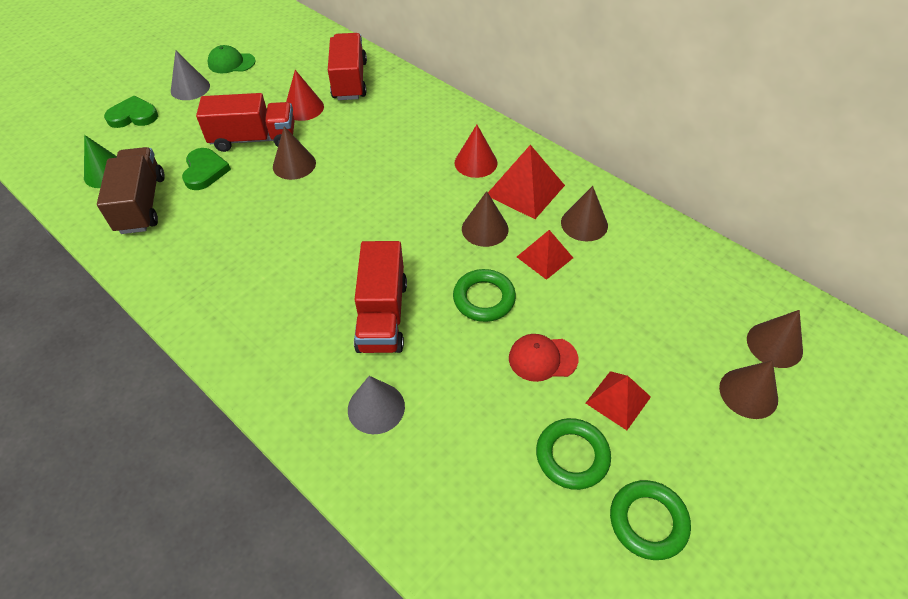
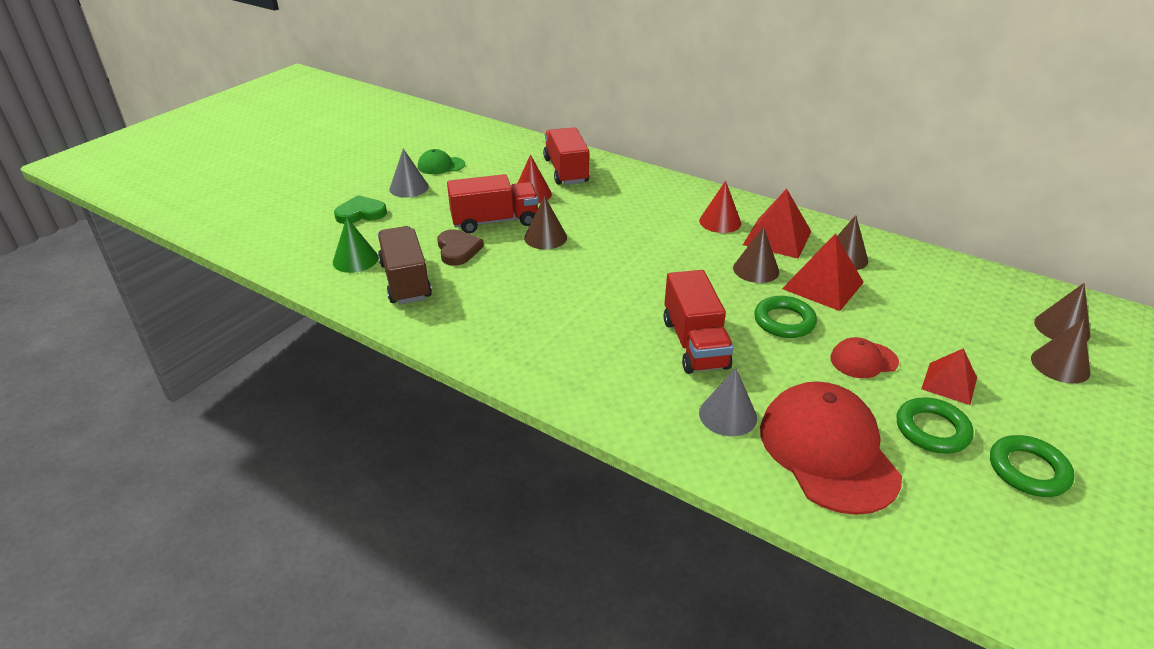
camera: 10 degrees left, 15 degrees down
(205, 171) = (458, 250): green heart -> brown heart
(454, 466) = (827, 451): none -> red cap
(545, 257) = (823, 285): red pyramid -> red pyramid, size x1.55

